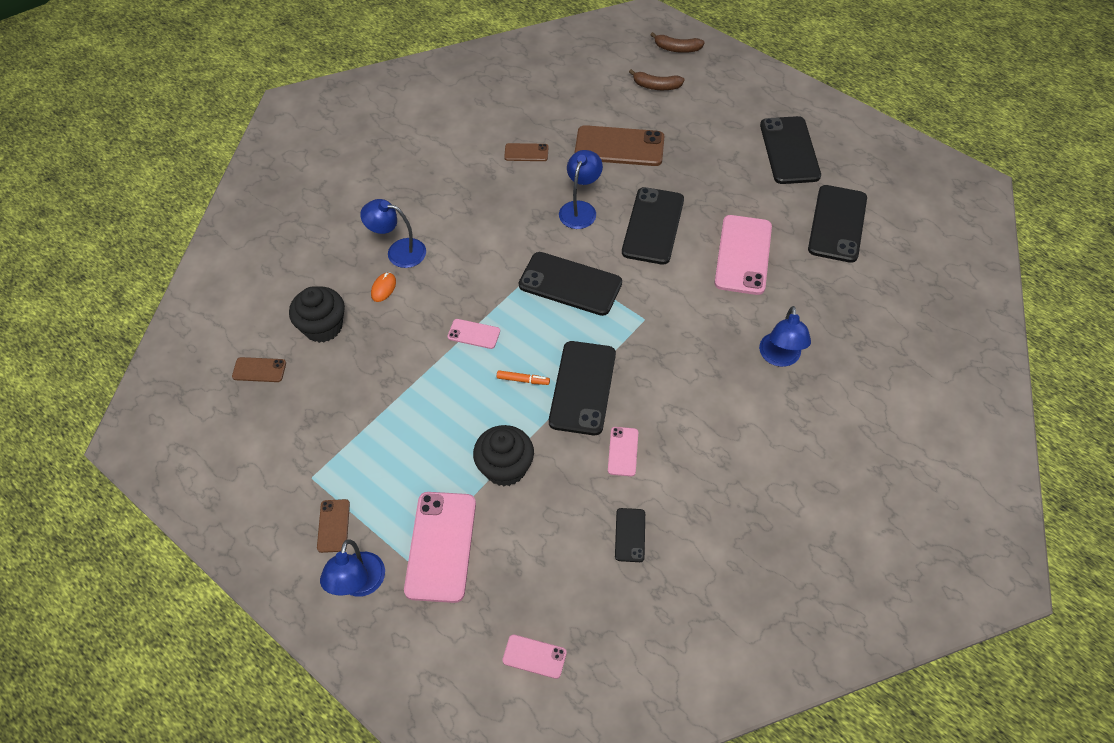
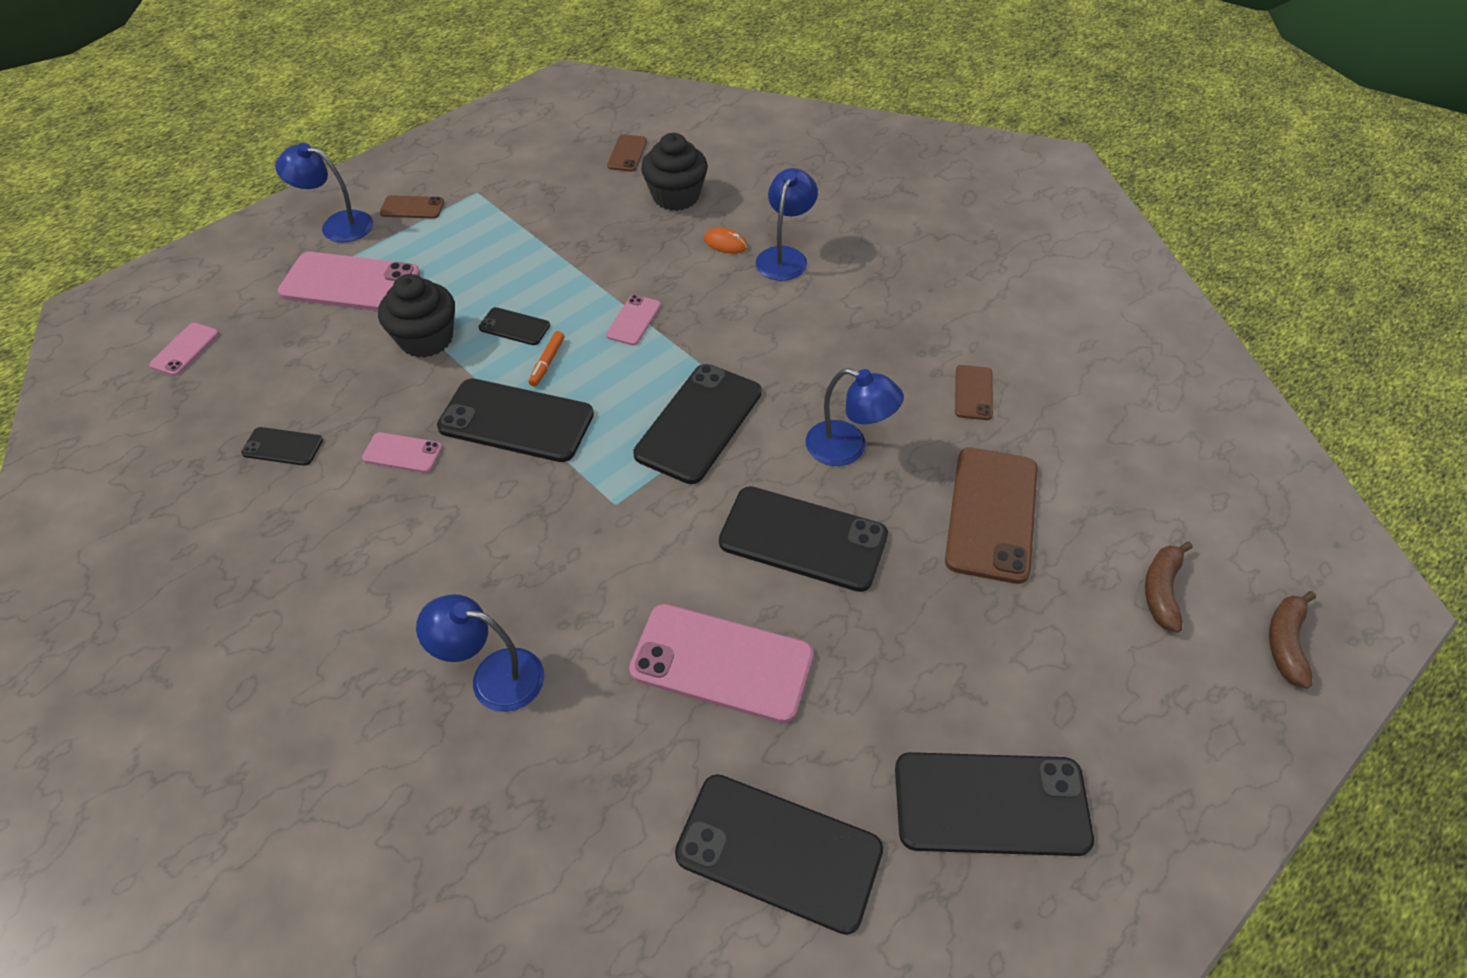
camera: 95 degrees right, 5 degrees down
(486, 409) = (514, 327): none -> black phone

